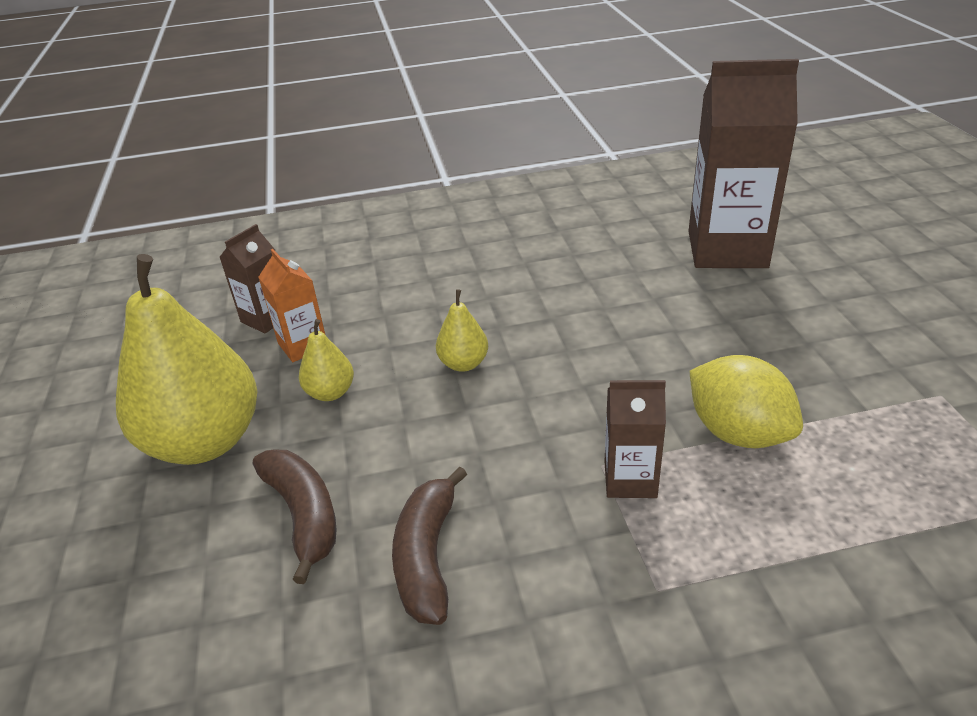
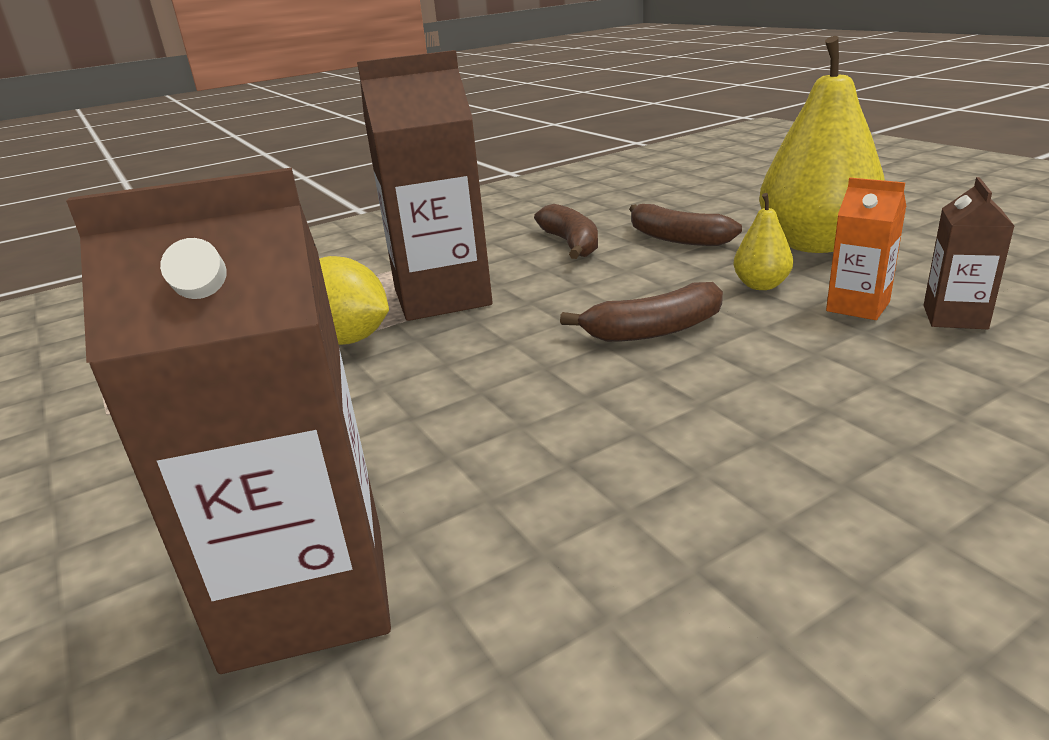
camera: 160 degrees right, 10 degrees down
(463, 364) = (654, 330): yellow pear -> brown banana
(630, 479) = (442, 297): brown carton -> brown carton, size x2.01

